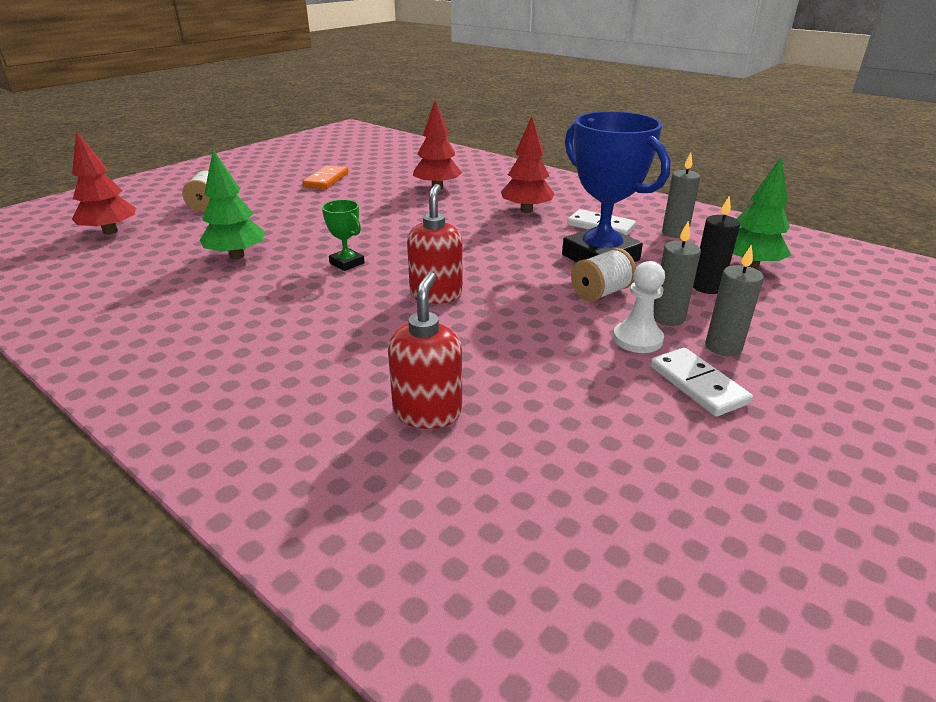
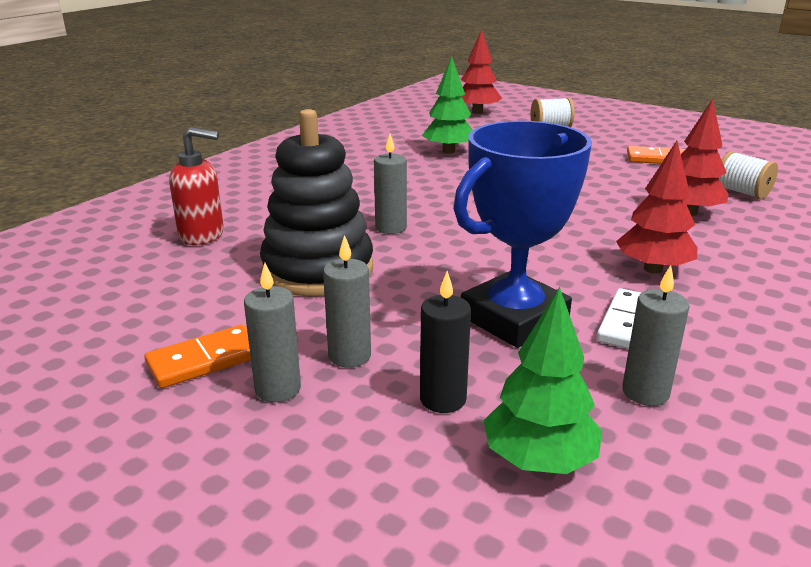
camera: 85 degrees right, 5 degrees down
(347, 263) = (447, 188): green trophy -> none
(436, 294) = (390, 228): red soap dispenser -> grey candle
(525, 332) = (318, 270): none -> black stacking toy
(600, 293) = (409, 314): white spool -> white spool (741, 192)
(637, 339) = (300, 331): white pawn -> none
(697, 385) = (204, 360): white domino -> orange domino

